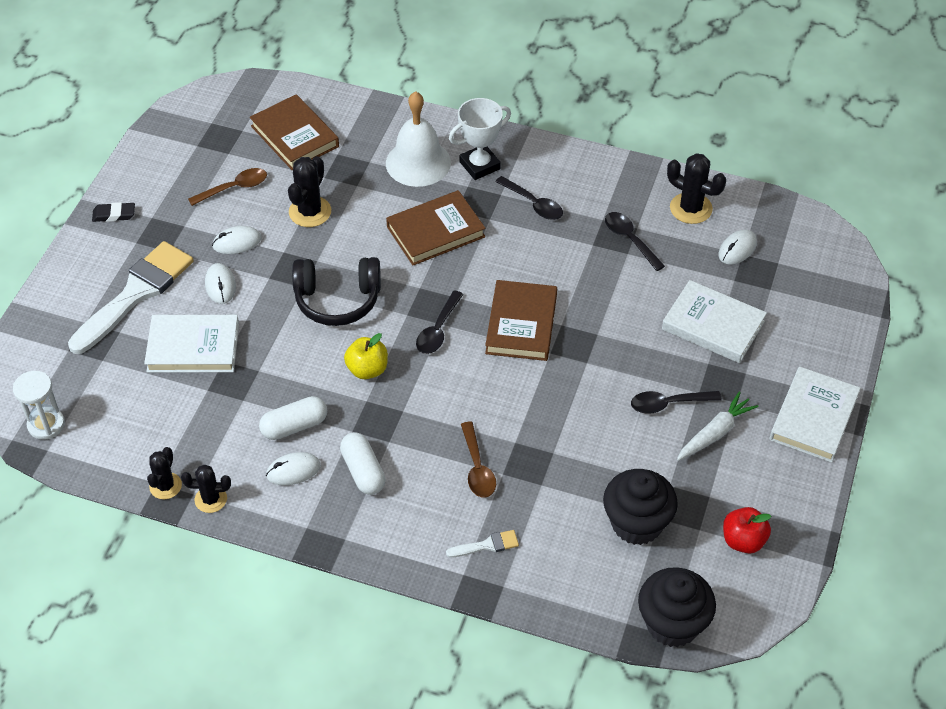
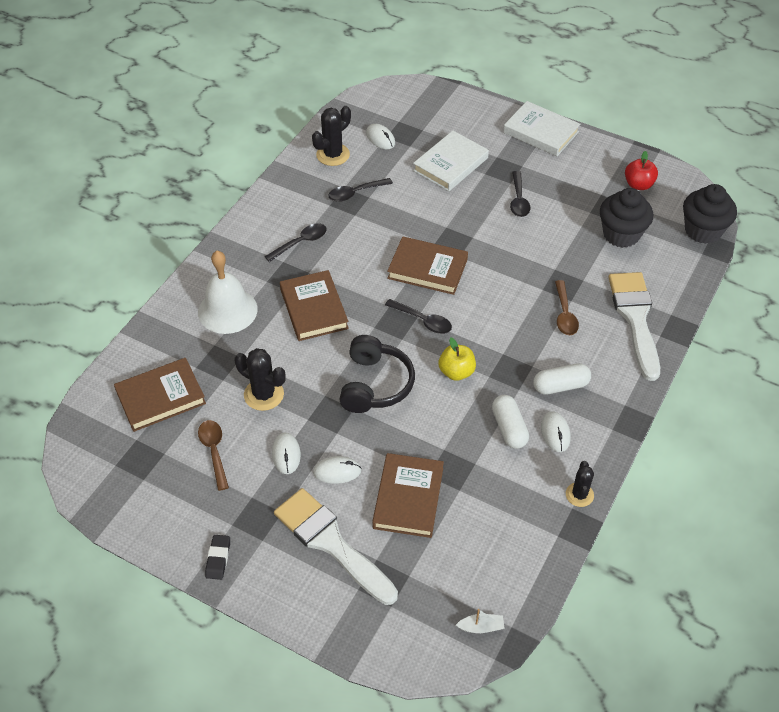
camera: 80 degrees left, 0 degrees up
(46, 424) = (481, 627): white hourglass -> white boat
(165, 486) = (562, 528): black cactus -> none
(193, 347) = (408, 498): white book -> brown book
(477, 468) = (564, 314): brown spoon -> brown spoon turned 90 degrees clockwise
(479, 165) = (245, 270): white trophy -> none
(487, 545) = (635, 318): white brush -> white brush, size x2.42
(715, 433) = (547, 181): white carrot -> none

